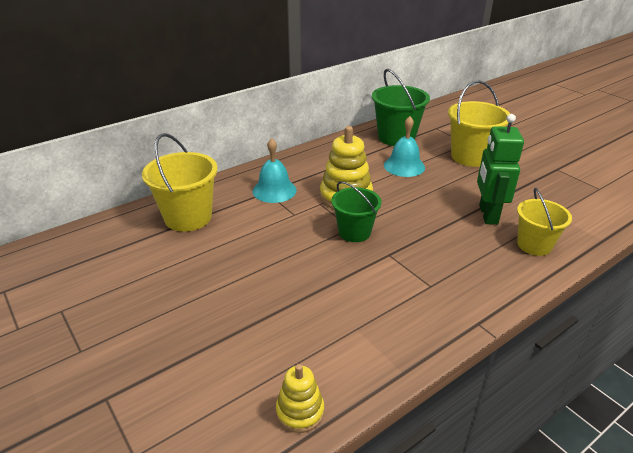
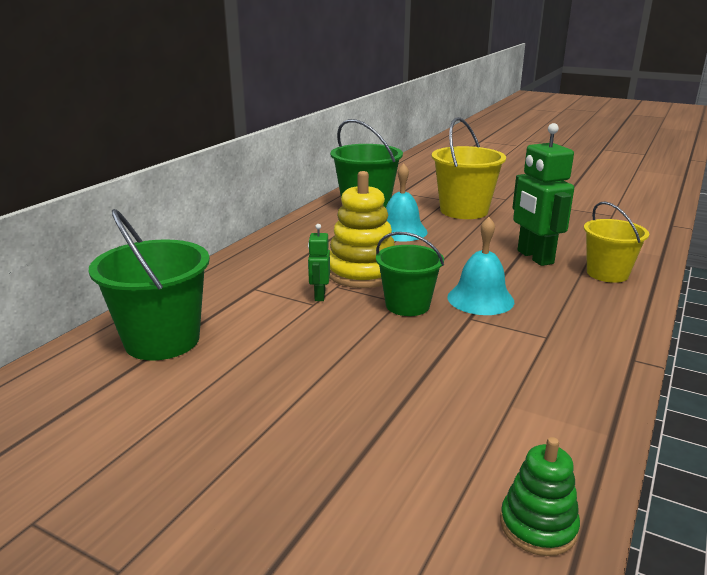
camera: 25 degrees left, 10 degrees down
(188, 217) = (162, 340): yellow bucket -> green bucket
(274, 190) = (263, 284): turquoise bell -> turquoise bell (480, 299)
(300, 411) = (538, 526): yellow stacking toy -> green stacking toy
(303, 209) = (319, 296): none -> green robot

